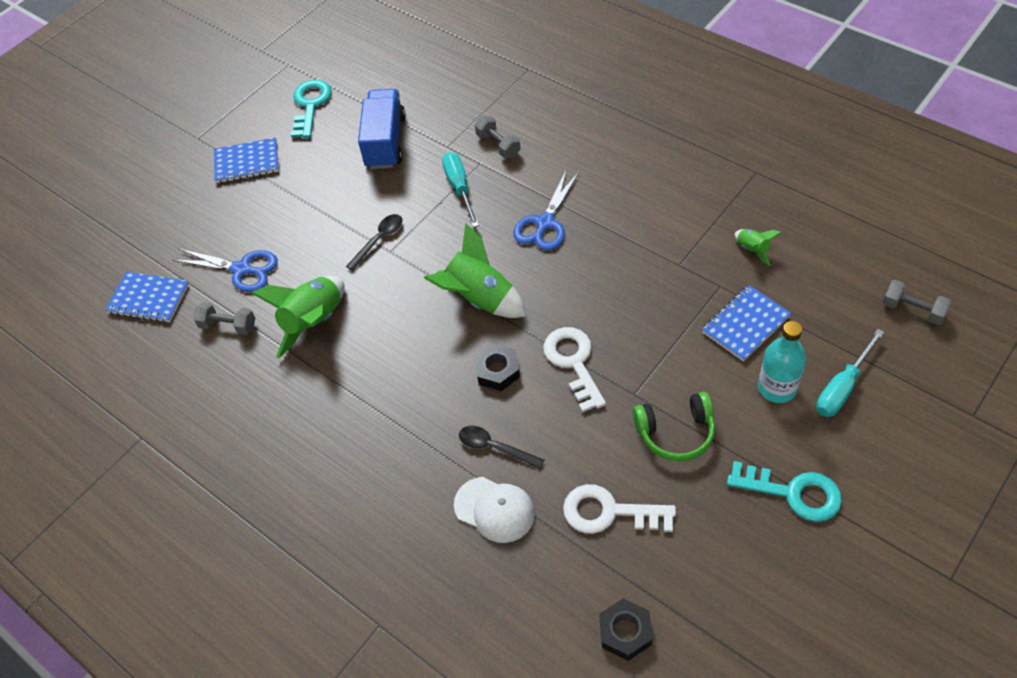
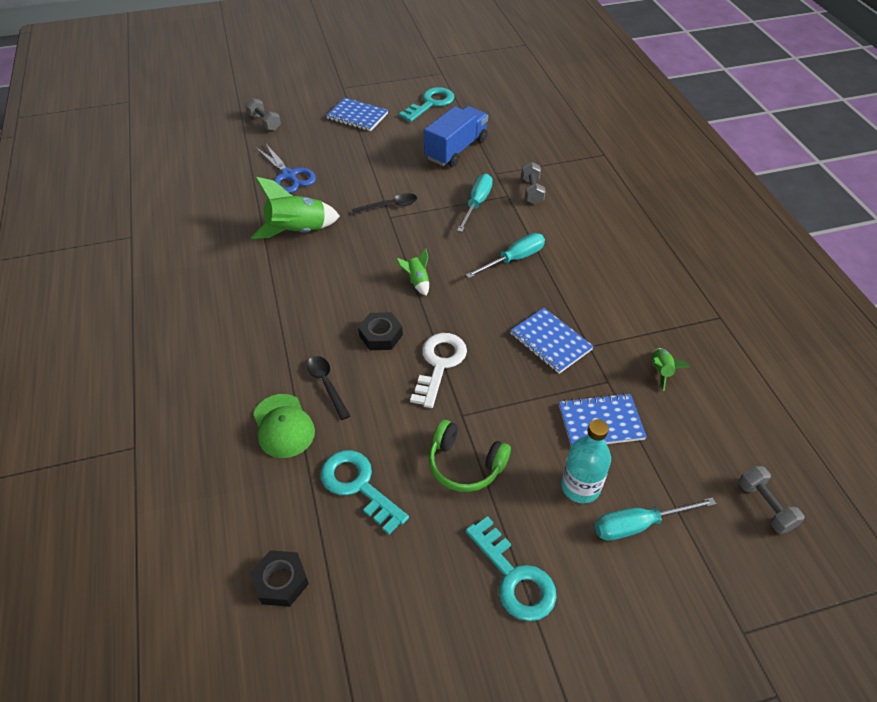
camera: 30 degrees right, 5 degrees down
(149, 299) = (220, 162): blue notebook -> blue notebook (550, 342)
(228, 326) = (246, 203): grey dumbbell -> grey dumbbell (264, 122)
(480, 299) = (417, 281): green rocket -> green rocket, size x0.49
(494, 509) = (283, 426): white cap -> green cap
(545, 223) = (514, 259): blue scissors -> turquoise screwdriver
(609, 512) = (358, 485): white key -> turquoise key

